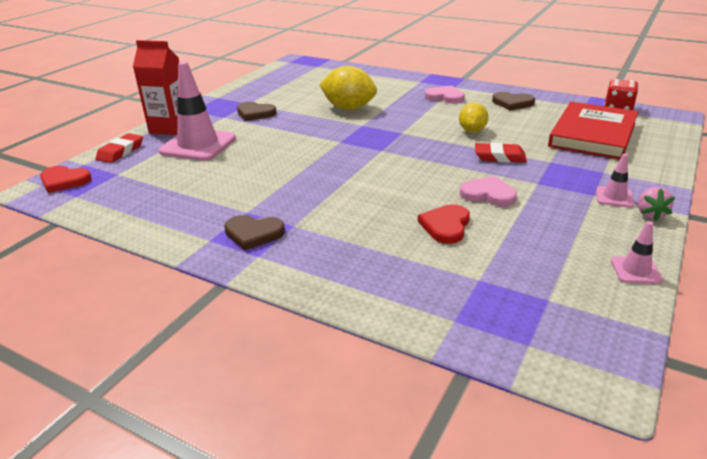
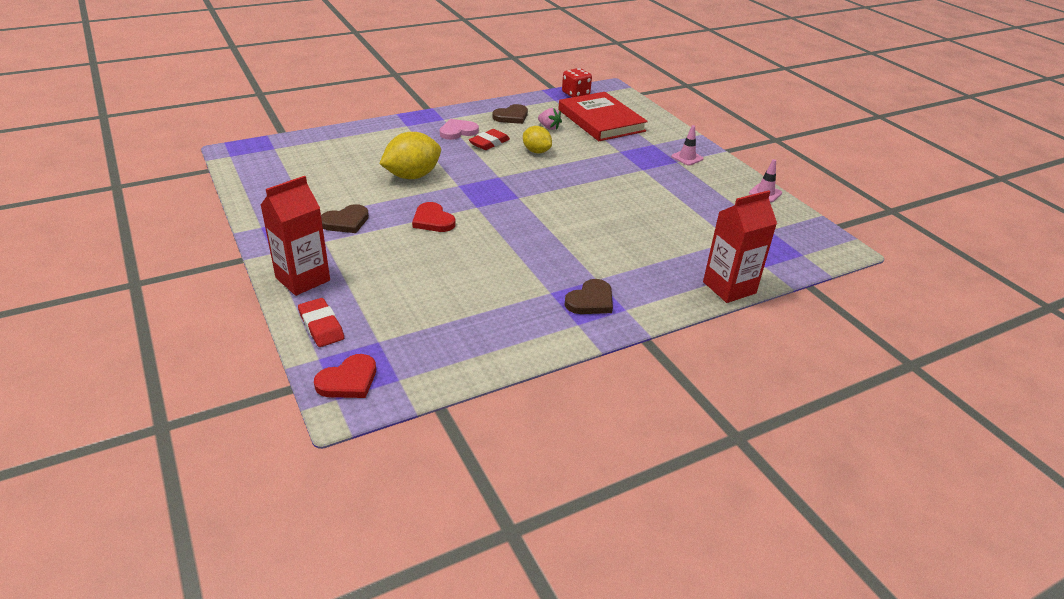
camera: 60 degrees left, 5 degrees up
(198, 145) = (377, 275): pink traffic cone -> none
(371, 306) = (729, 287): none -> red carton
(446, 226) = (662, 223): red heart -> red heart (433, 220)
(488, 194) = (638, 191): pink heart -> none
(499, 157) = (591, 162): red eraser -> red eraser (489, 143)
(650, 214) = (716, 159): pink strawberry -> pink strawberry (549, 127)

